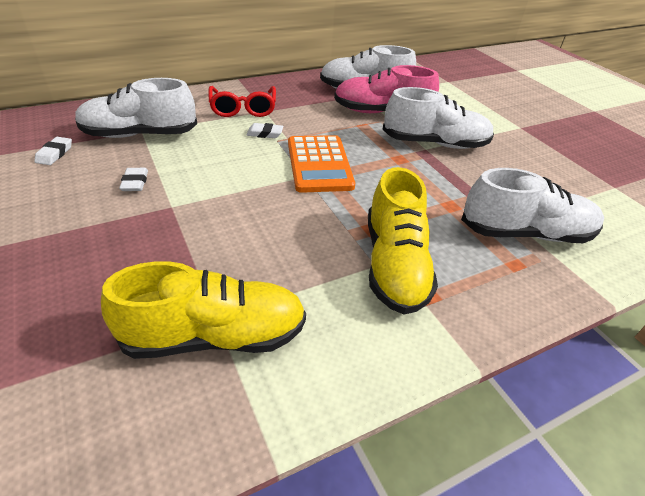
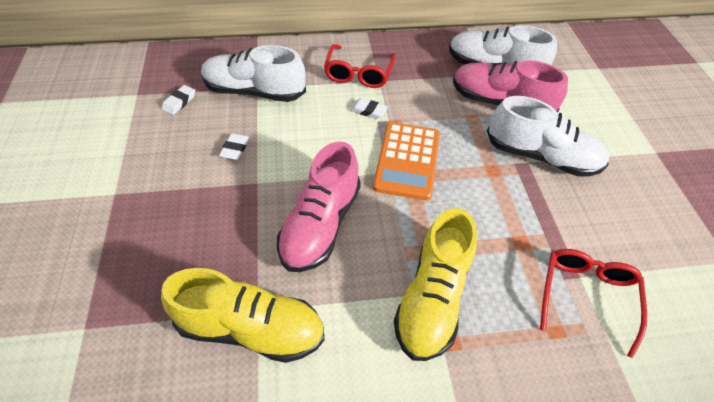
camera: 20 degrees right, 10 degrees up
(255, 228) = (320, 225): none -> pink shoe
(525, 233) = (586, 296): white shoe -> red glasses

